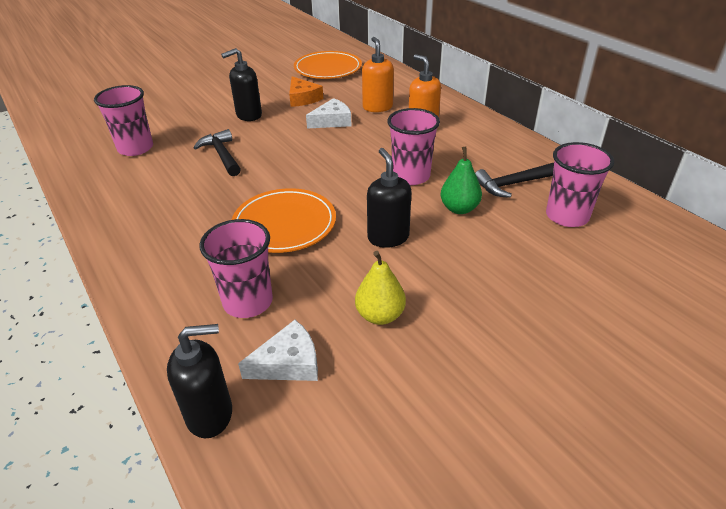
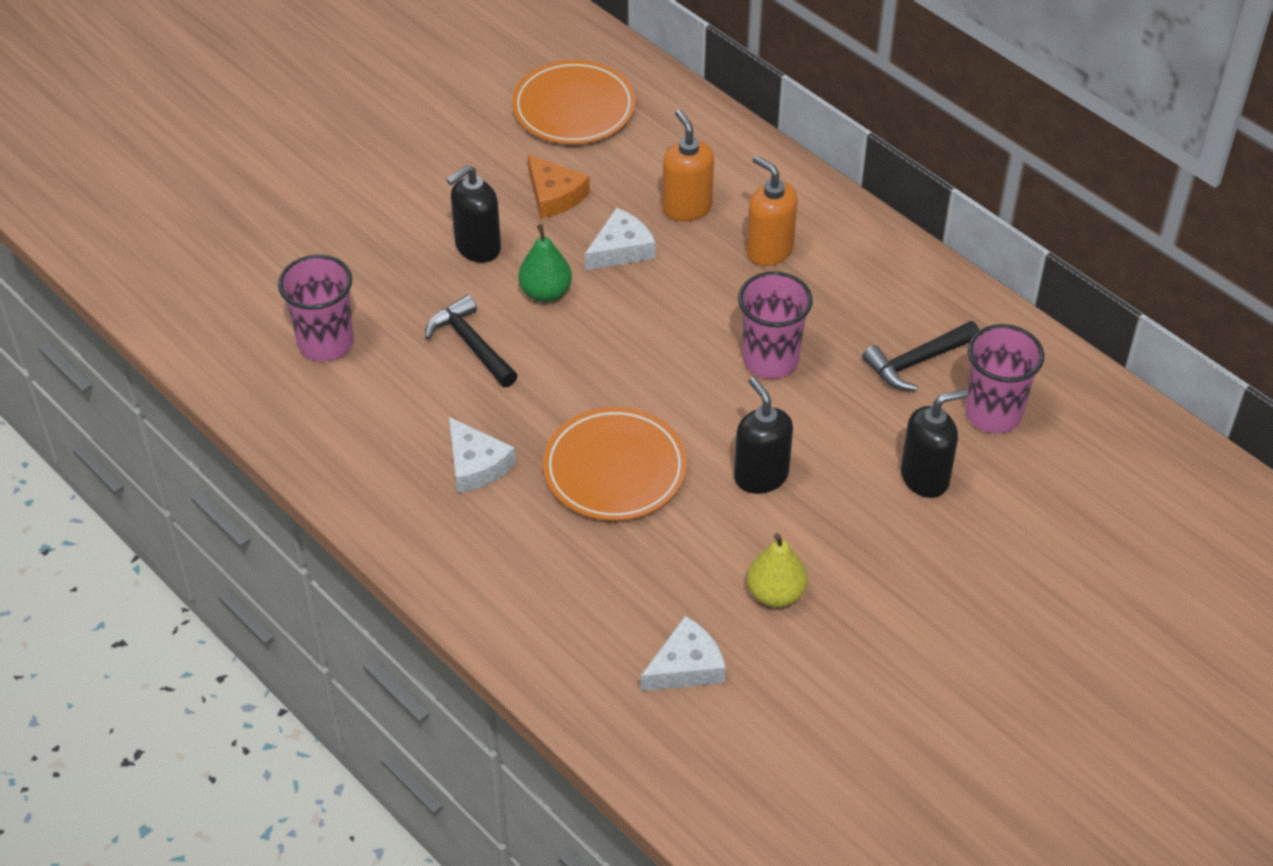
camera: 10 degrees left, 10 degrees up
(191, 214) = (476, 465): none -> white cheese
(210, 414) = (621, 734): black soap dispenser -> black soap dispenser (925, 477)
(248, 302) = (610, 594): pink cup -> none
(459, 208) = (848, 415): green pear -> green pear (545, 292)

